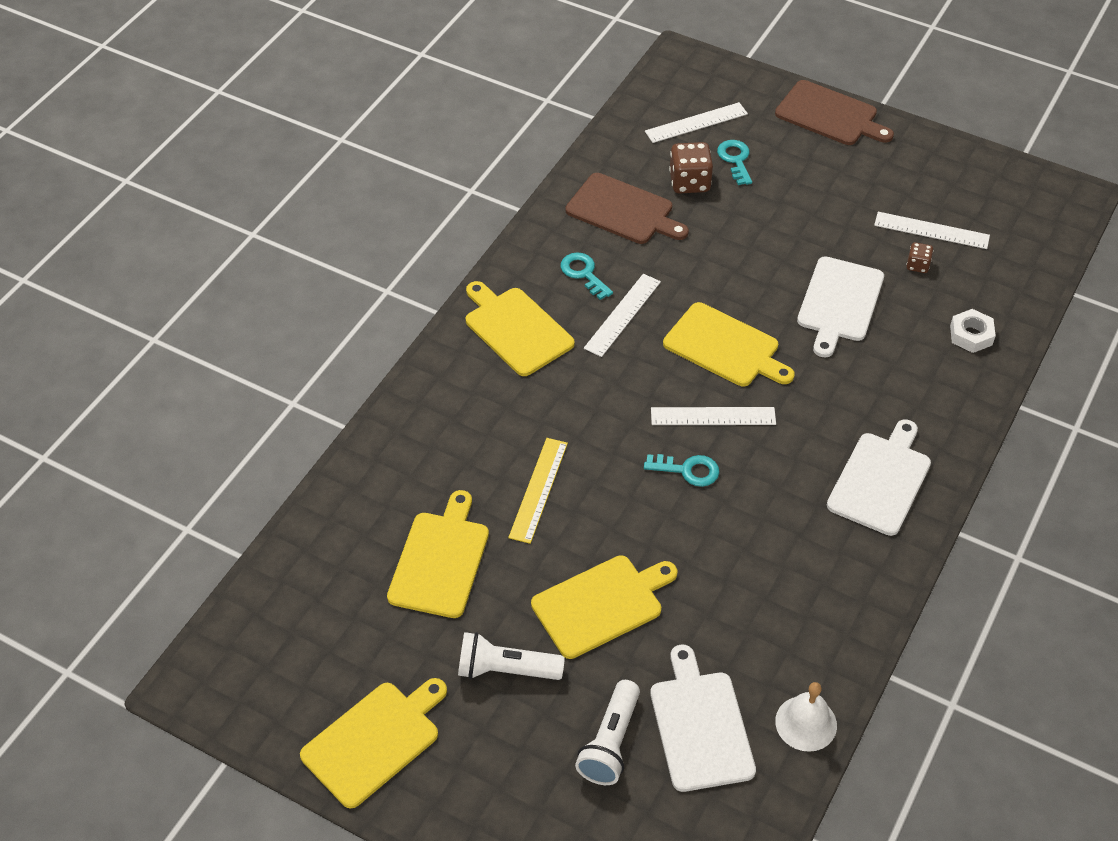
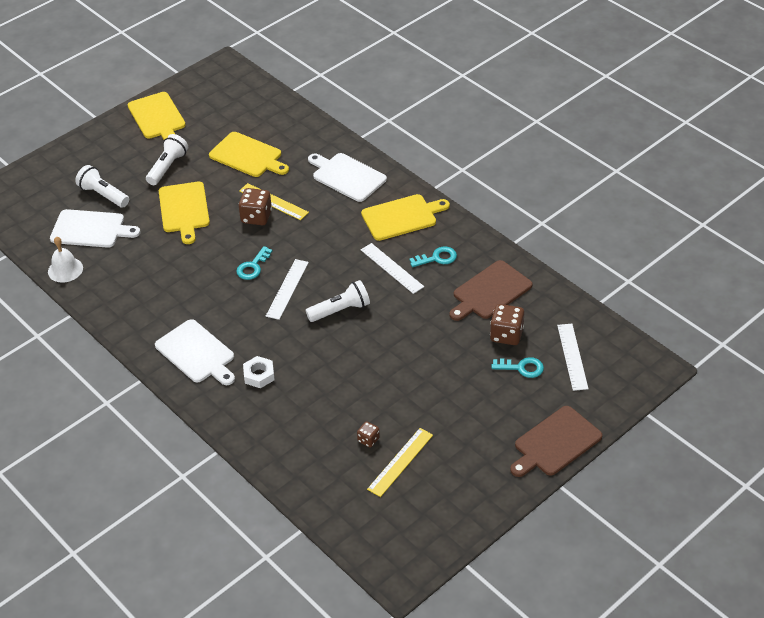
camera: 110 degrees right, 5 degrees down
(581, 500) = (256, 217): none -> brown dice
(725, 347) = (340, 310): yellow cutting board -> white flashlight
(839, 303) = (352, 382): white cutting board -> white cutting board (347, 176)
(931, 230) = (400, 462): white ruler -> yellow ruler
(971, 335) = (289, 446): white nut -> white nut (259, 375)

